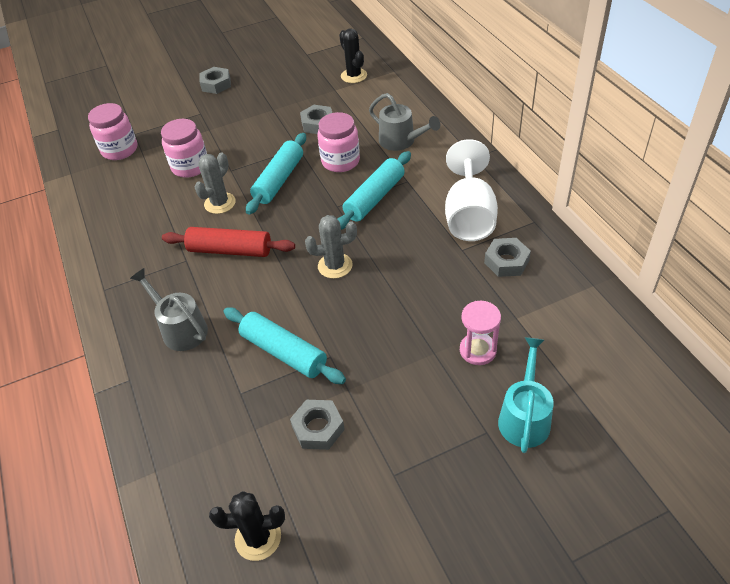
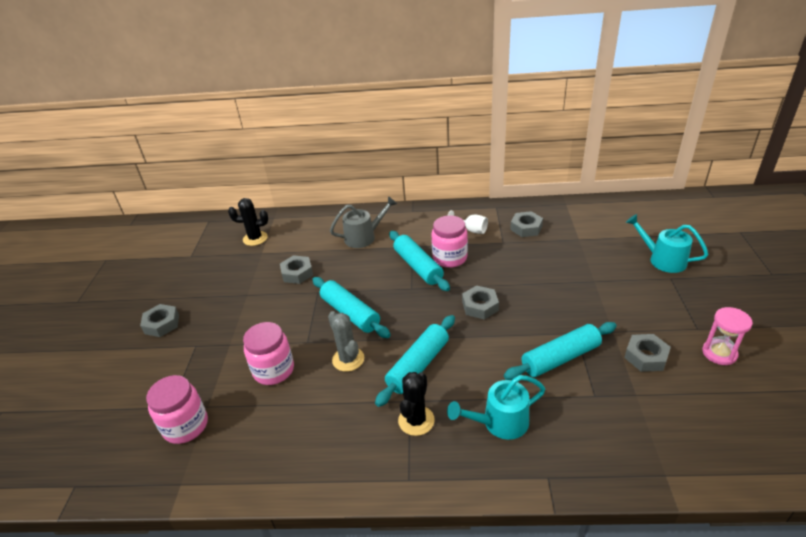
camera: 65 degrees left, 10 degrees down
(180, 328) = (499, 423): grey watering can -> turquoise watering can
(230, 250) = (418, 365): red rolling pin -> turquoise rolling pin
(258, 538) = (744, 416): black cactus -> black cactus (416, 420)
(335, 266) = (480, 306): grey cactus -> grey nut
(340, 161) = (358, 273): pink jar -> pink jar (450, 258)
(469, 216) = (471, 230): white goblet -> white goblet, size x0.48
(478, 350) = (600, 262): pink hourglass -> pink hourglass (719, 353)

